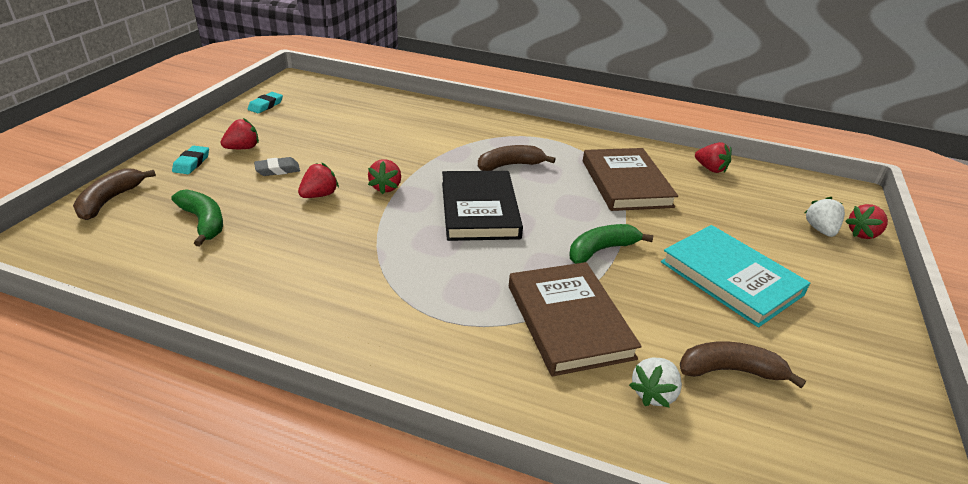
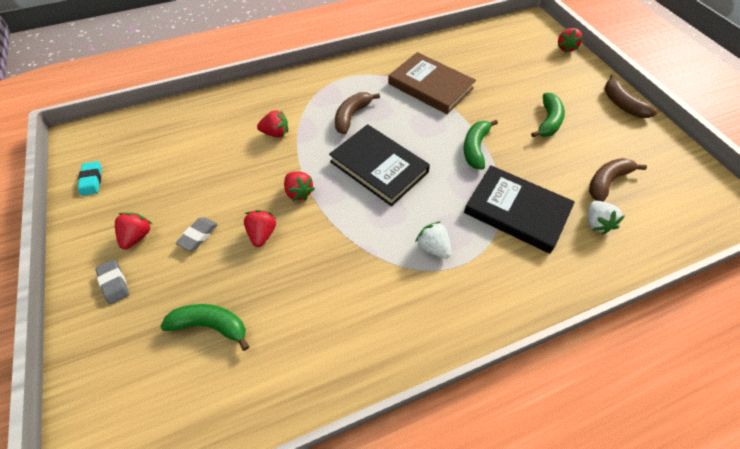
camera: 40 degrees left, 20 degrees up
(110, 200) = (97, 373): brown banana -> brown banana (622, 104)
(192, 163) = (114, 283): turquoise eraser -> grey eraser
(569, 321) = (516, 211): brown book -> black book
(710, 169) = (458, 44): red strawberry -> red strawberry (276, 133)
(730, 278) = (548, 121): turquoise book -> green banana
(820, 230) = (548, 57): white strawberry -> white strawberry (433, 247)

